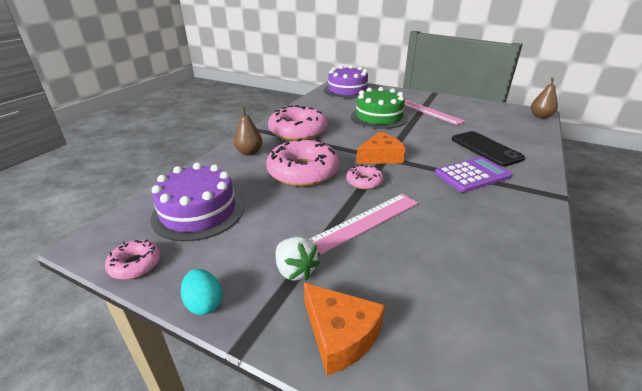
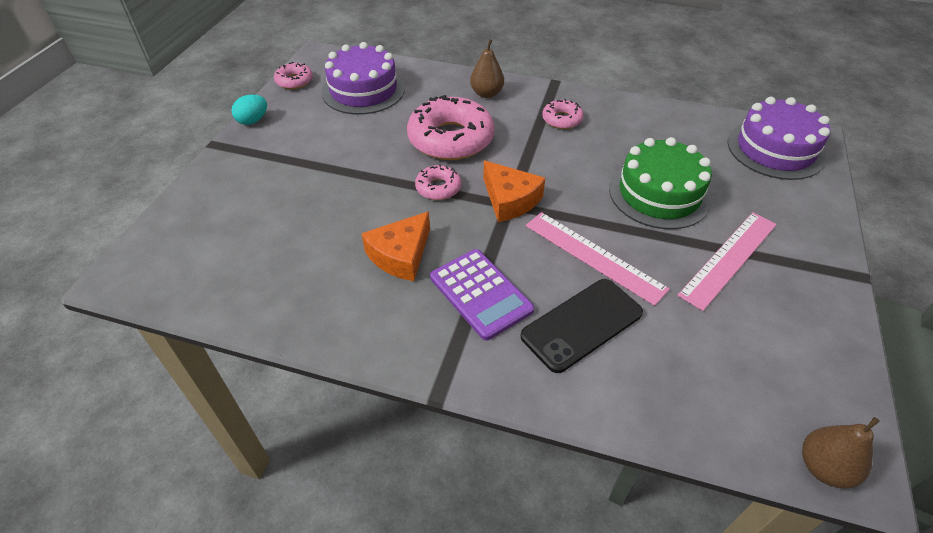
camera: 80 degrees right, 15 degrees up
(295, 270) = (285, 156): white strawberry -> none
(298, 131) = (562, 119): pink donut -> pink donut, size x0.49
(340, 334) = (217, 187): orange cheese -> orange cheese (401, 255)
(365, 221) = (357, 193): pink ruler -> pink ruler (594, 256)

